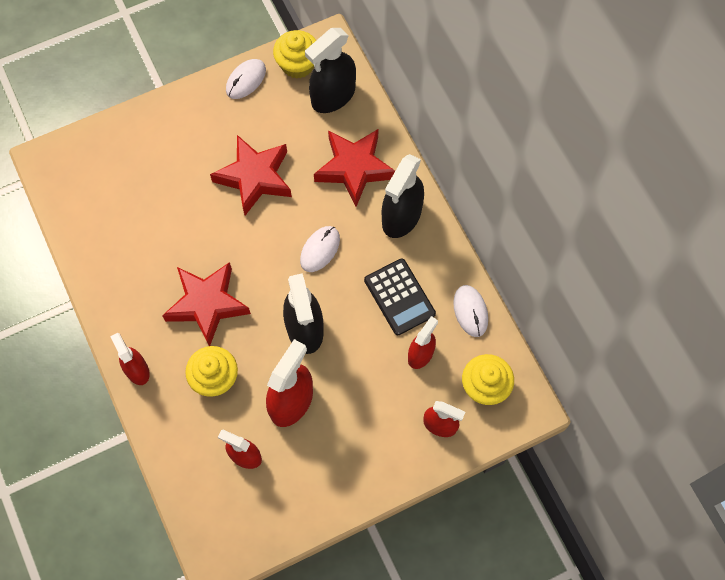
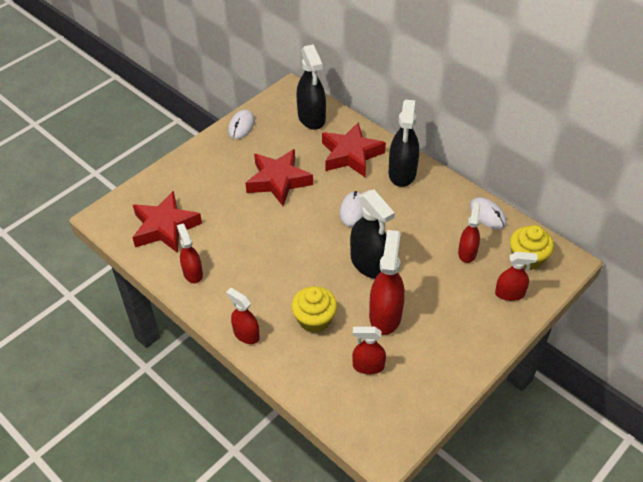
camera: 20 degrees left, 20 degrees down
(112, 271) = (193, 273): none -> red spray bottle
(207, 304) = (282, 271): red star -> red star (165, 227)
(297, 64) = (275, 107): yellow cupcake -> none
(333, 96) = (311, 118): black spray bottle -> black spray bottle turned 45 degrees counterclockwise
(399, 297) = (429, 222): black calculator -> none

